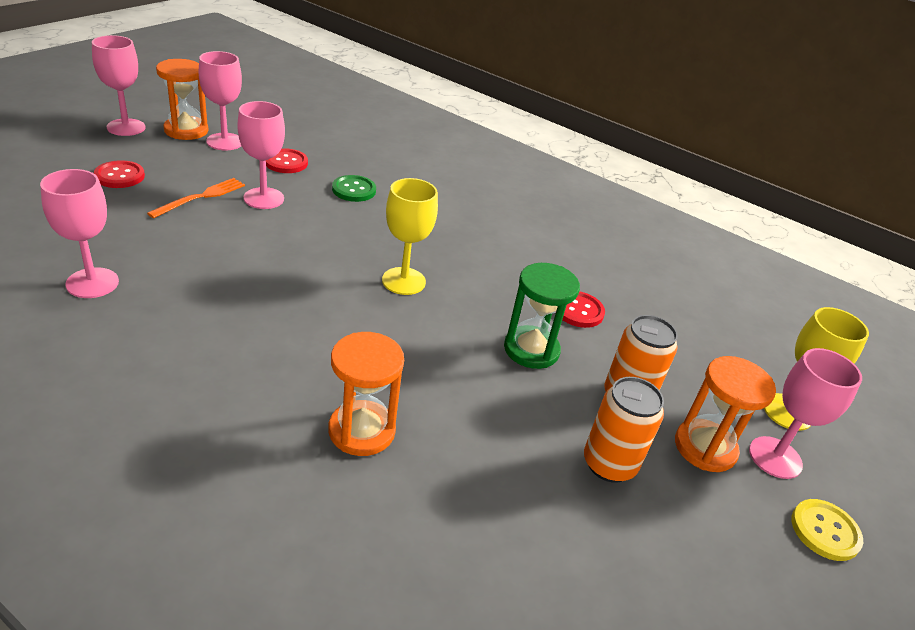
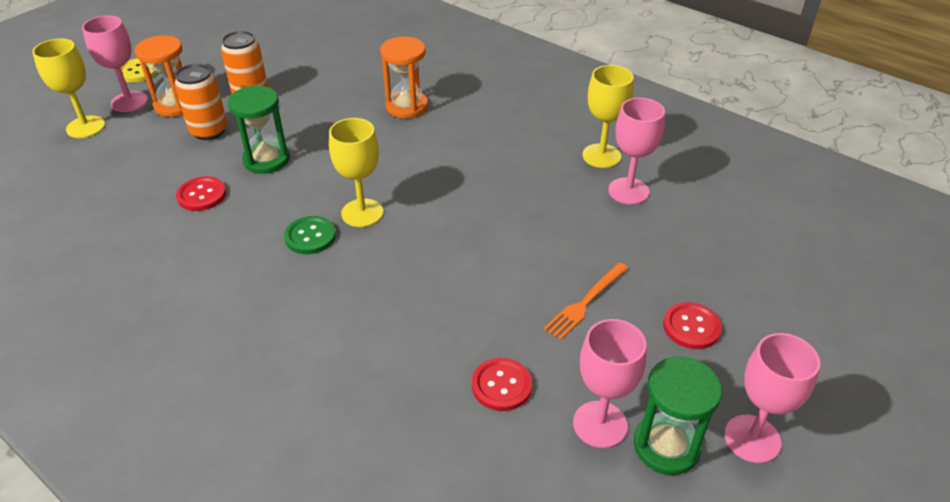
camera: 170 degrees left, 5 degrees up
(96, 329) = (601, 156): none -> yellow goblet
(186, 130) = (666, 446): orange hourglass -> green hourglass
(264, 198) = (515, 309): pink goblet -> none
(354, 190) = (406, 339): green button -> green button (310, 236)

